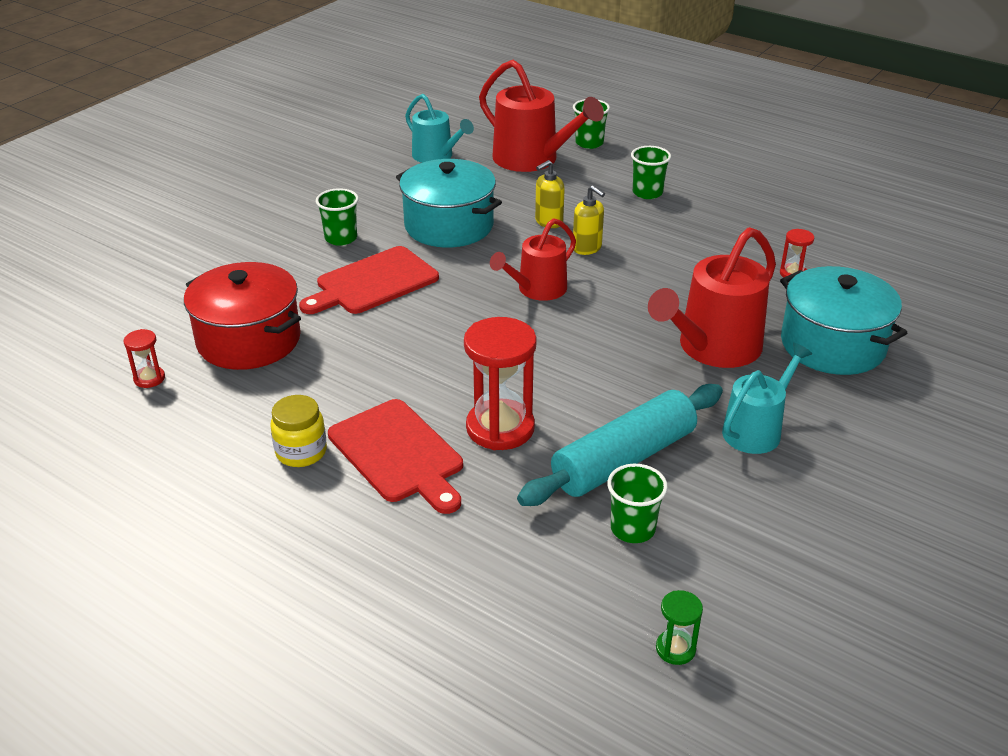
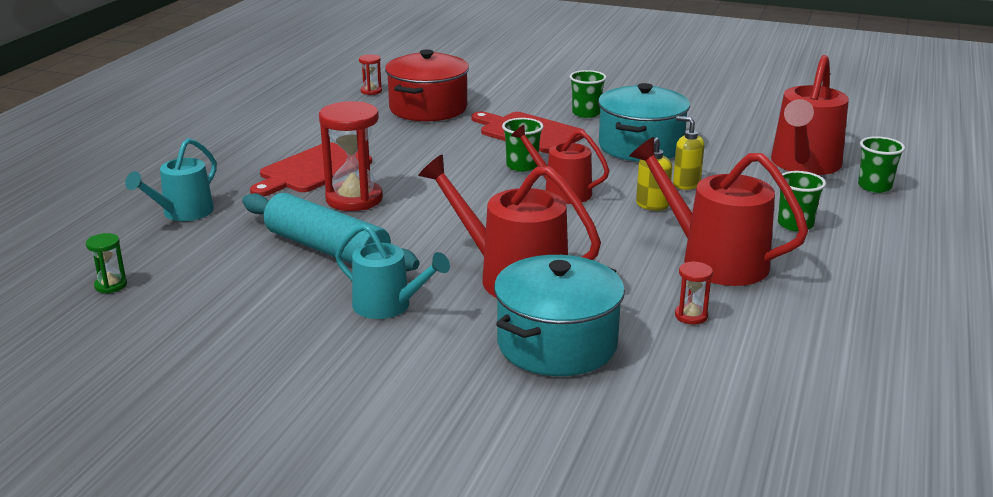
camera: 75 degrees right, 10 degrees down
(301, 452) = (307, 142): yellow jar -> none
(436, 156) = (762, 126): turquoise watering can -> turquoise watering can (183, 213)
(632, 529) = (242, 259): green cup -> green cup (522, 166)
(702, 242) = (715, 260): none -> red watering can

